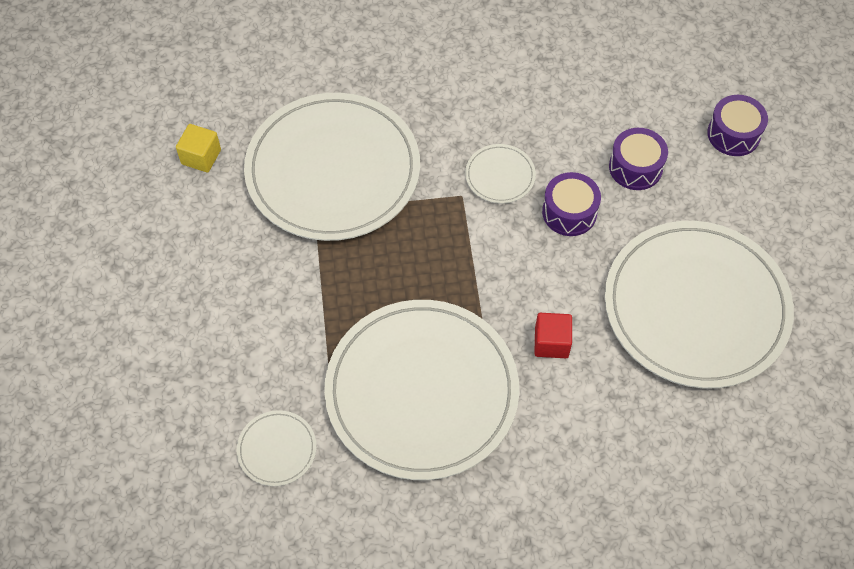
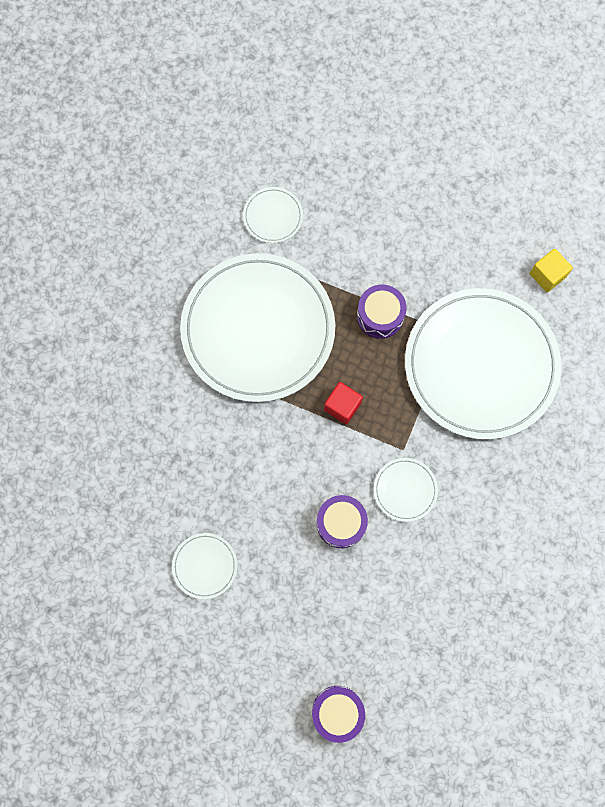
camera: 120 degrees right, 15 degrees up
(551, 343) = (241, 440): red cube -> red cube (342, 406)
(635, 167) = (352, 604): purple drum -> purple drum (380, 316)
(696, 307) = (205, 566): white plate -> white plate, size x0.40

